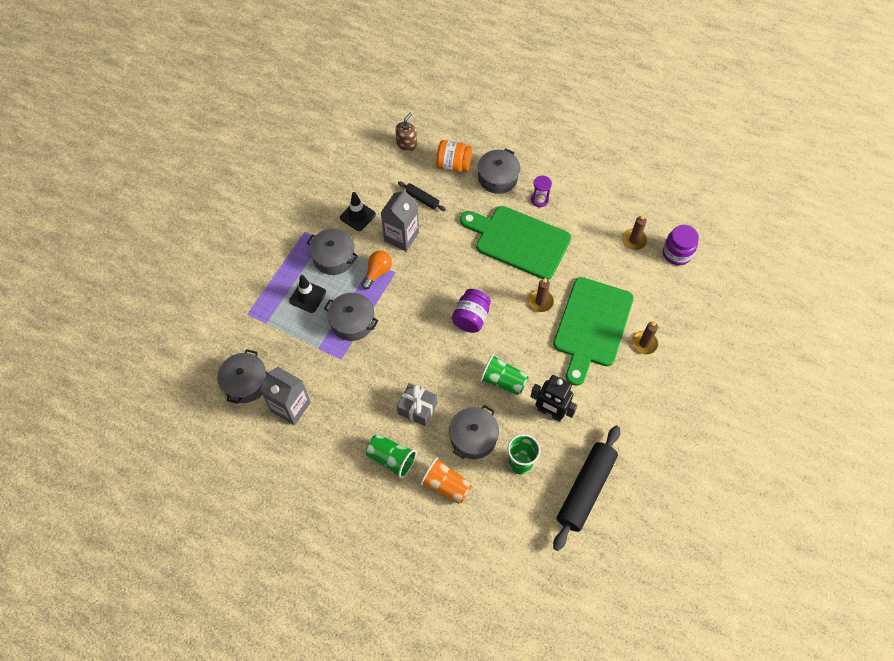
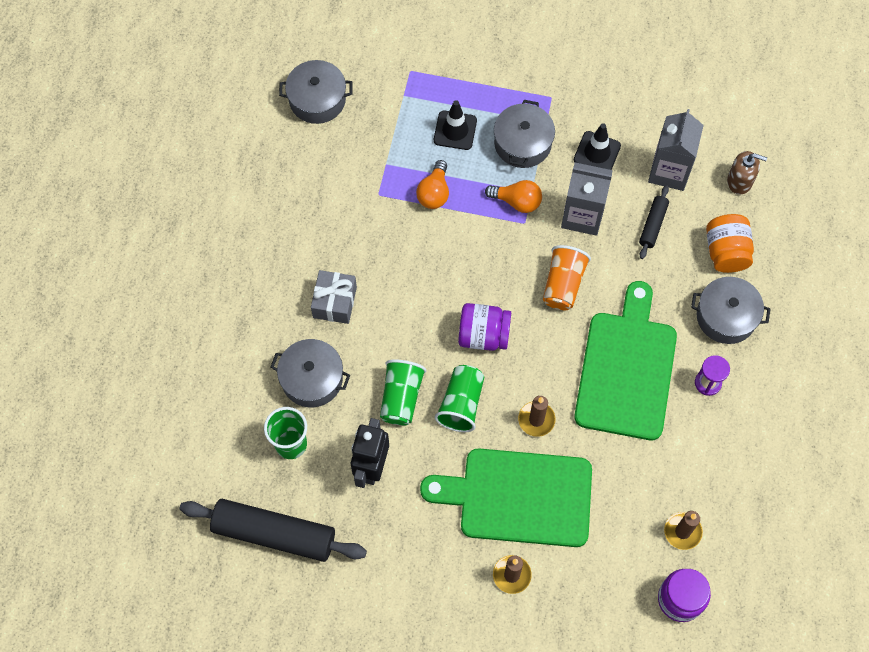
camera: 75 degrees right, 5 degrees up
(291, 407) = (299, 158): grey carton -> grey carton (669, 171)
(352, 322) = (434, 193): grey pot -> orange light bulb
(391, 459) = (260, 290): green cup -> green cup (461, 404)
(446, 485) = (240, 362): orange cup -> orange cup (563, 284)

